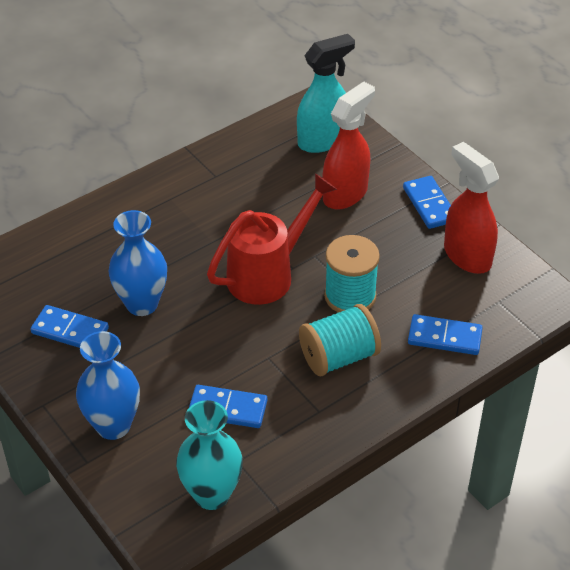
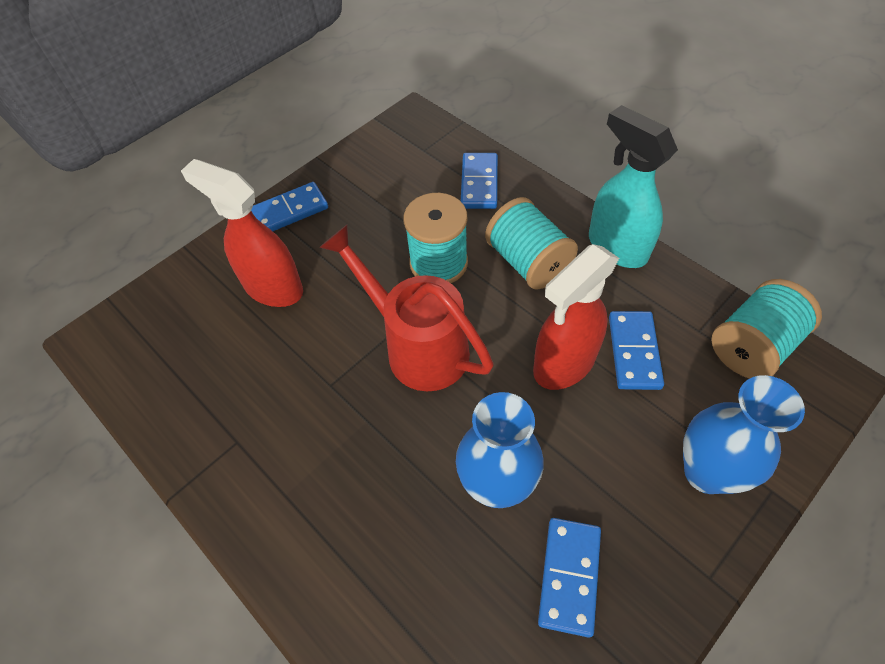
camera: 95 degrees left, 10 degrees up
(212, 494) = (752, 346): turquoise vase -> turquoise spool
(322, 140) = (171, 324): turquoise spray bottle -> turquoise spray bottle (616, 247)
(467, 256) = (365, 176): red spray bottle -> red spray bottle (564, 364)

